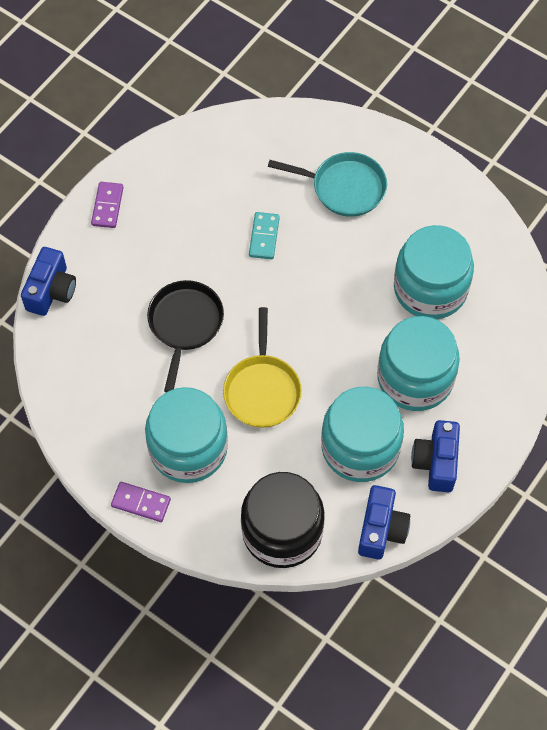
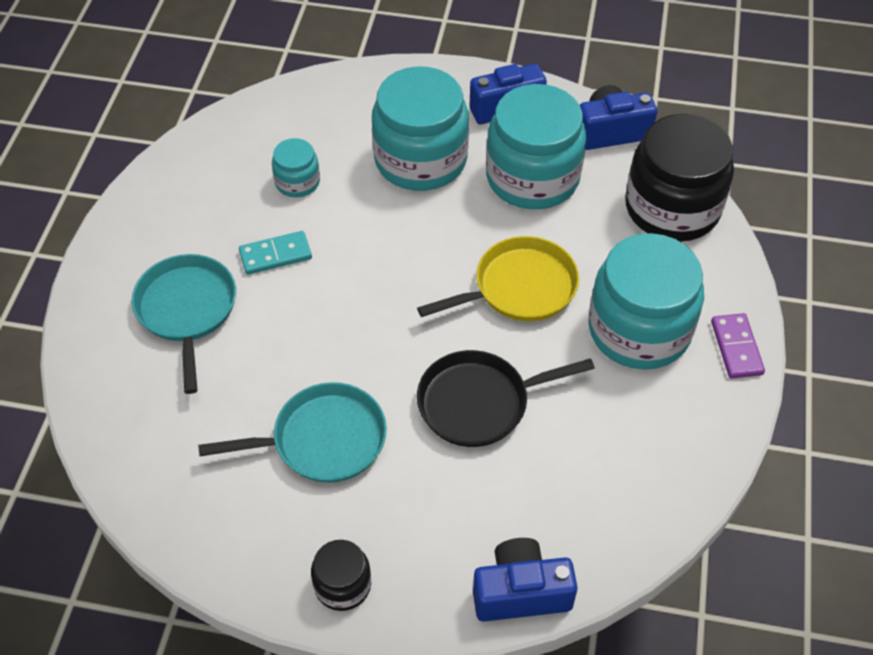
camera: 115 degrees left, 10 degrees down
(107, 206) = (342, 585): purple domino -> black jar
(205, 229) = (322, 440): none -> turquoise pan
(264, 237) = (303, 368): turquoise domino -> turquoise domino (275, 255)
(430, 288) = (297, 182): turquoise jar -> turquoise jar, size x0.48

